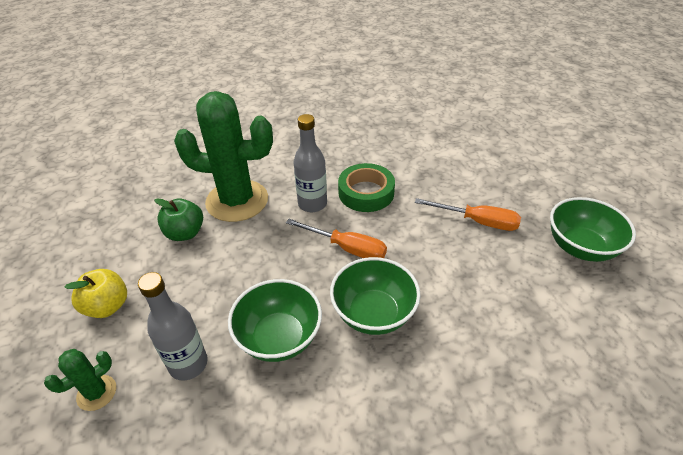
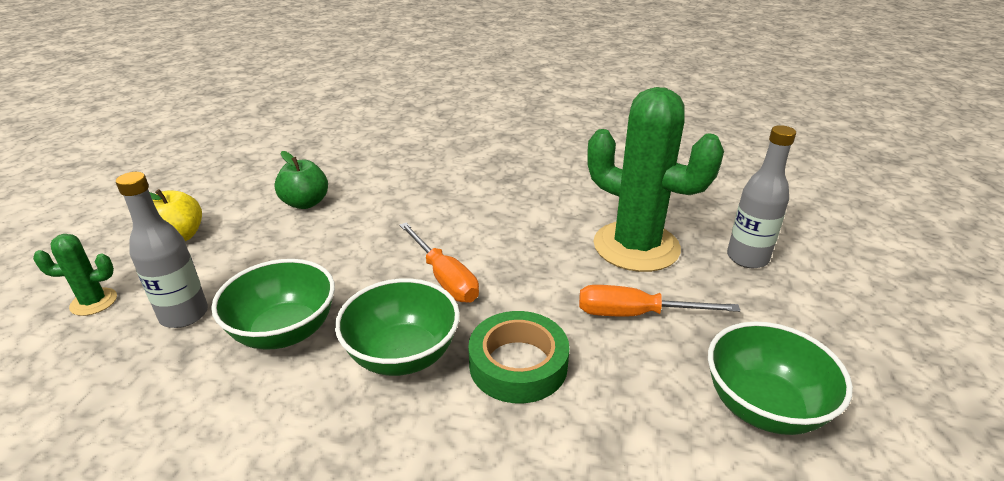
camera: 30 degrees right, 10 degrees down
(237, 201) = (382, 192): green cactus -> green cactus (636, 246)
(312, 204) = (453, 222): grey bottle -> grey bottle (747, 258)
(366, 193) = (524, 232): green tape -> green tape (518, 364)
(478, 221) = (635, 314): orange screwdriver -> orange screwdriver turned 135 degrees clockwise

